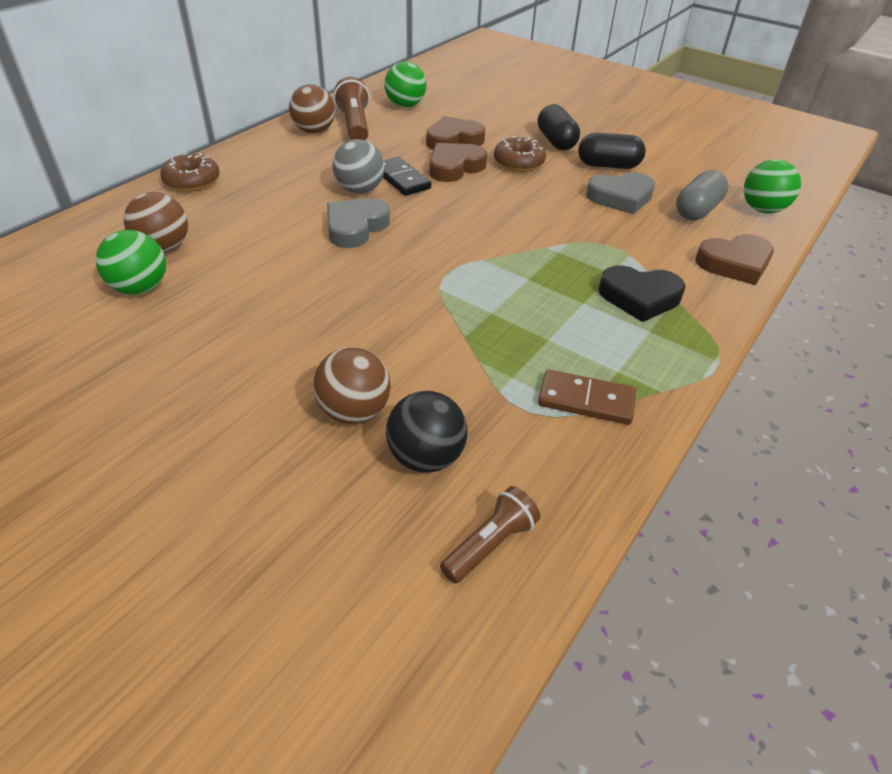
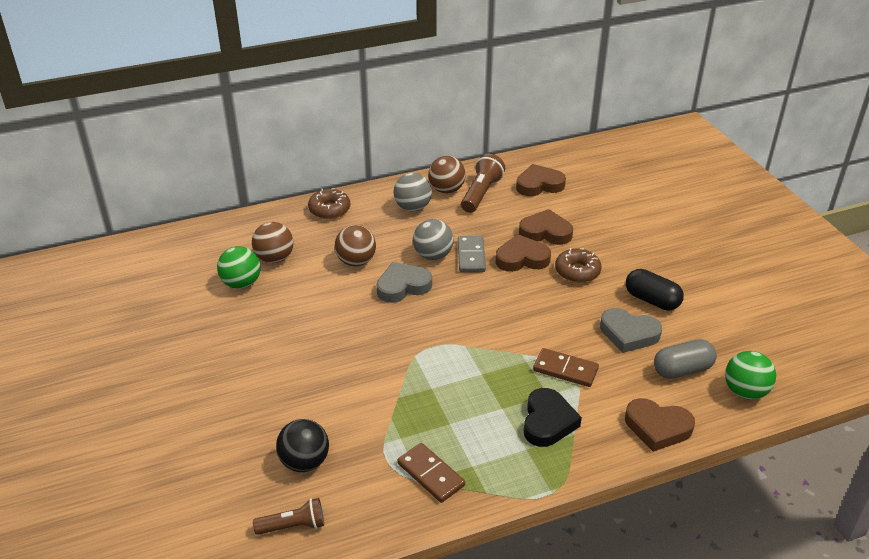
camera: 35 degrees right, 5 degrees down
(292, 155) = (412, 207): none -> grey ball
(354, 411) = (291, 416): brown ball -> brown ball (356, 261)
(402, 179) = (471, 256): black domino -> grey domino
(405, 105) = (539, 185): green ball -> brown heart
(556, 141) = (631, 261): black capsule -> none
(602, 246) = (565, 370): none -> brown domino
(639, 297) = (548, 422): black heart -> black heart turned 120 degrees counterclockwise

